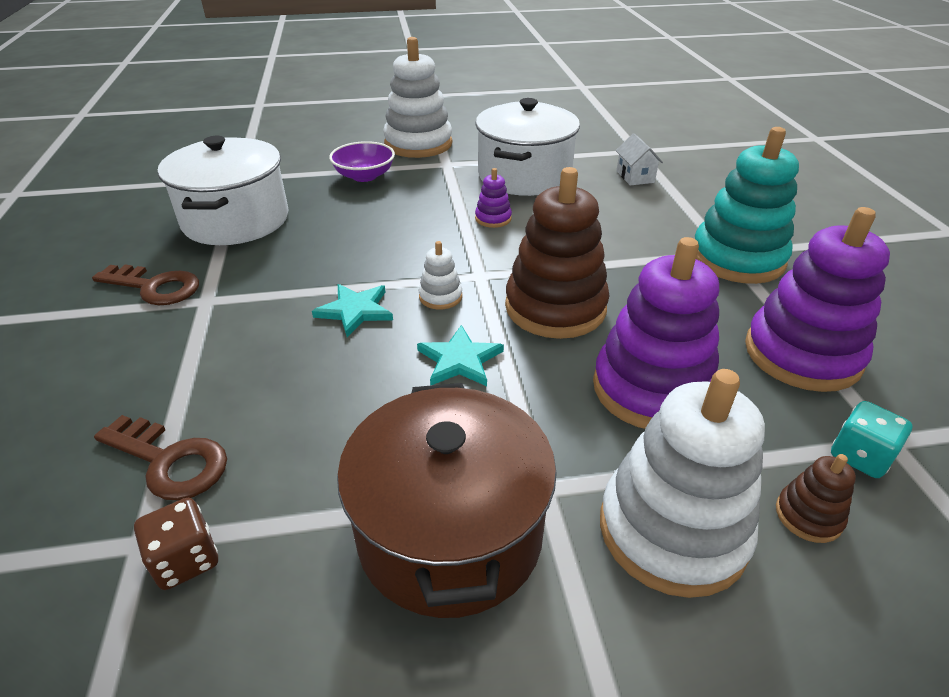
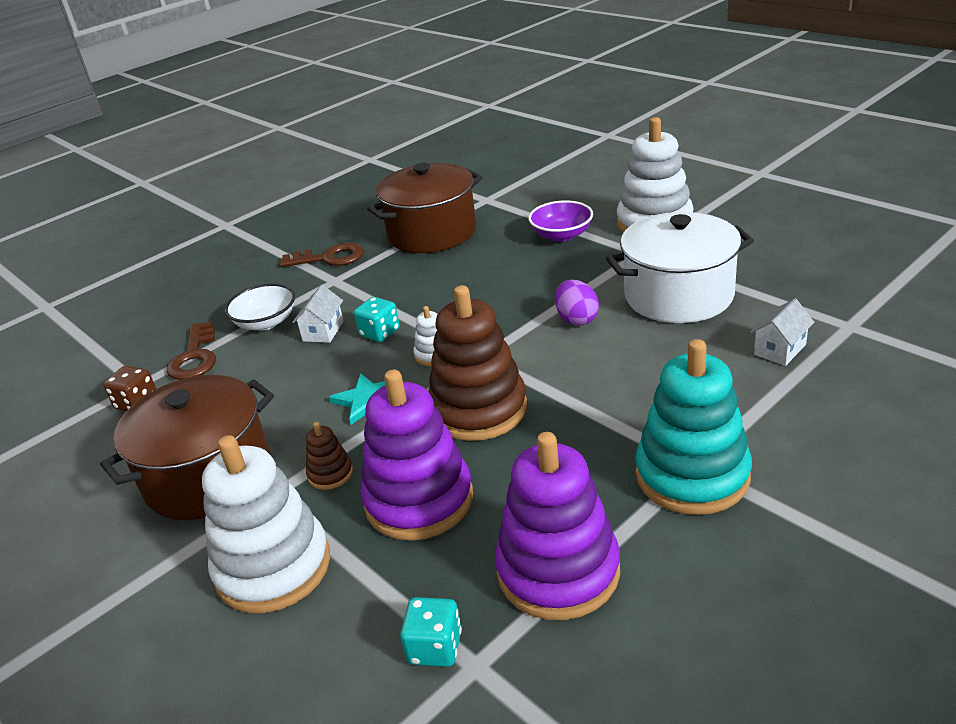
camera: 60 degrees right, 5 degrees down
(155, 287) = (329, 258): brown key -> brown key turned 75 degrees counterclockwise
(199, 375) = (266, 322): none -> white bowl
(236, 220) = (432, 232): white pot -> brown pot
(291, 342) = (323, 331): none -> white house
(355, 311) = (380, 333): turquoise star -> turquoise dice
(493, 218) = (577, 319): purple stacking toy -> purple egg
(808, 516) = (337, 633): brown stacking toy -> brown stacking toy (330, 474)

